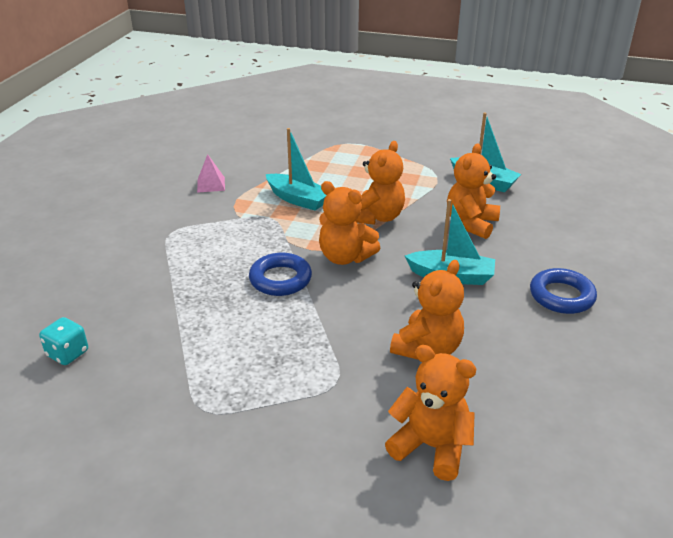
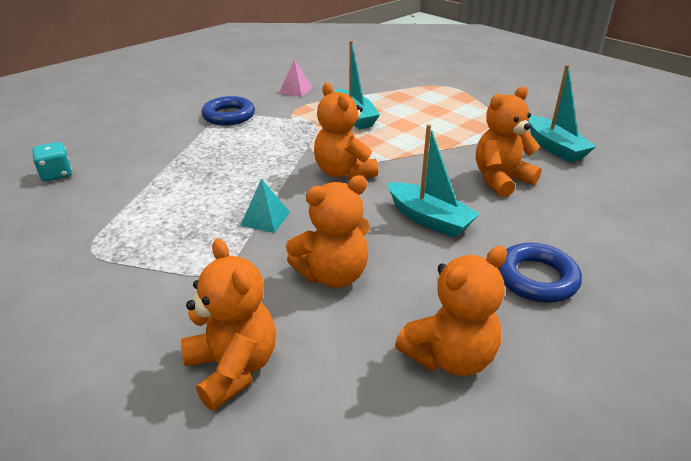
camera: 30 degrees right, 0 degrees up
(280, 279) = (268, 172): blue ring -> blue ring (229, 116)
(325, 322) = (265, 219): none -> turquoise pyramid
(377, 217) = (410, 149): orange teddy bear -> orange teddy bear (450, 356)

